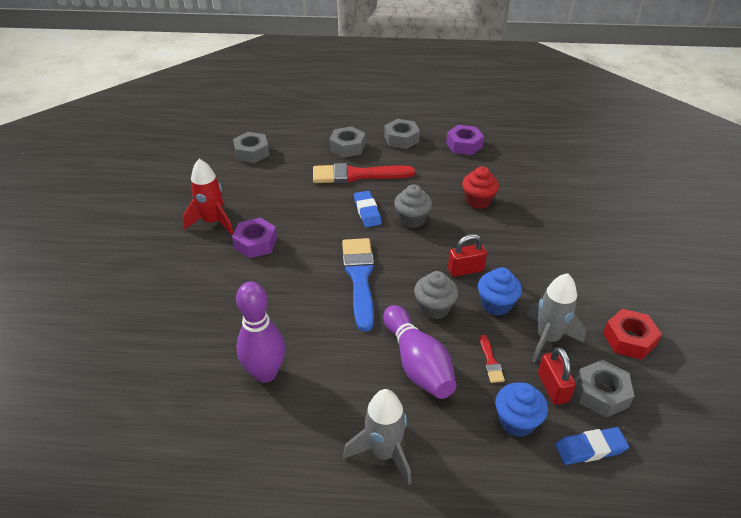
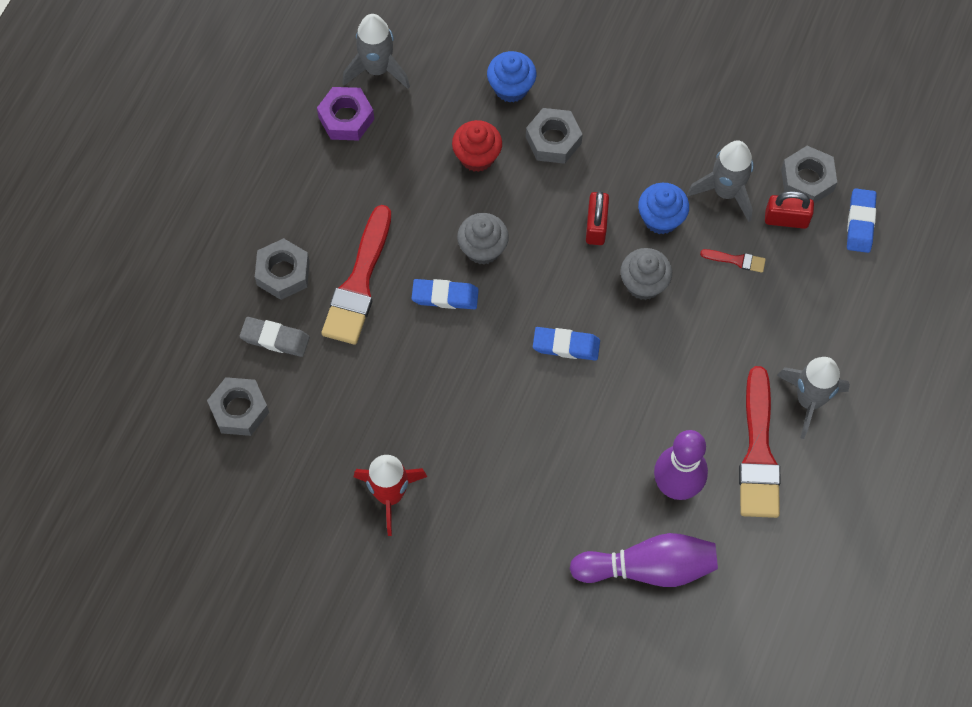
camera: 70 degrees left, 25 degrees up
(255, 243) = (456, 450): purple nut -> none
(303, 154) = (275, 339): none -> grey eraser
(316, 425) = (758, 452): none -> red brush
(359, 277) = (566, 345): blue brush -> blue eraser
(401, 139) = (294, 193): grey nut -> grey nut (553, 140)
(417, 363) = (714, 331): purple bowling pin -> purple bowling pin (648, 568)
(506, 148) = (377, 69): none -> grey rocket
(516, 421) = (813, 270): blue cupcake -> blue cupcake (511, 88)
(629, 339) = (753, 117): red nut -> none

